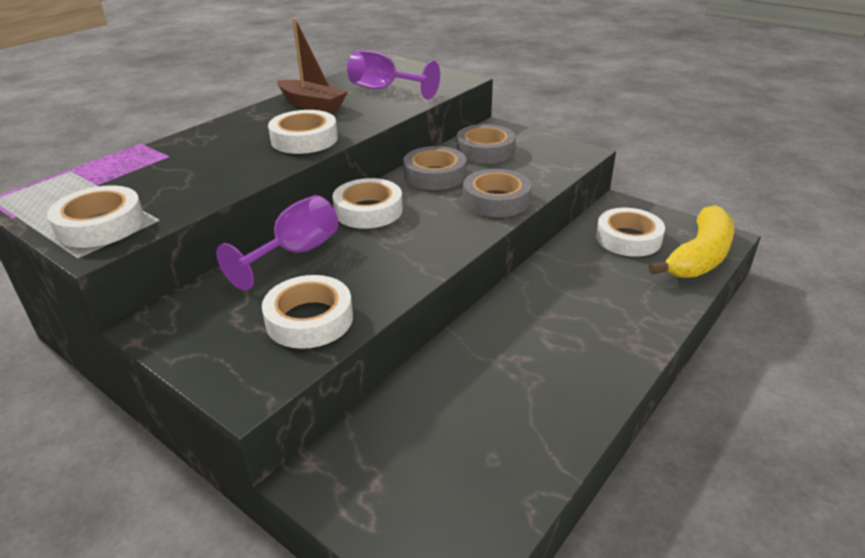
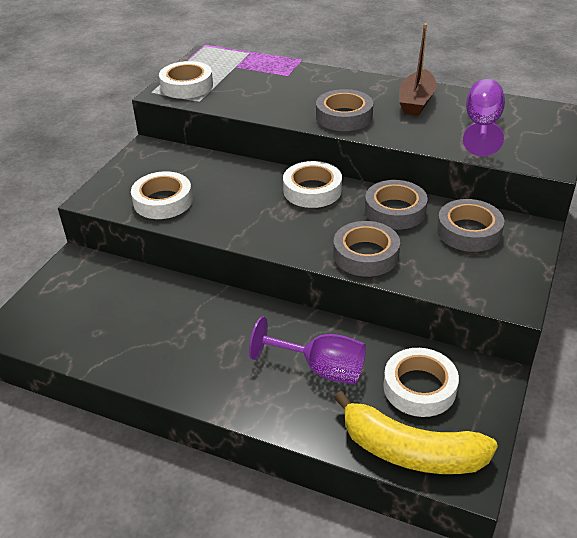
camera: 75 degrees right, 5 degrees up
(295, 253) = (238, 174): purple goblet -> purple goblet (321, 369)
(304, 139) = (344, 116): white tape -> grey tape

